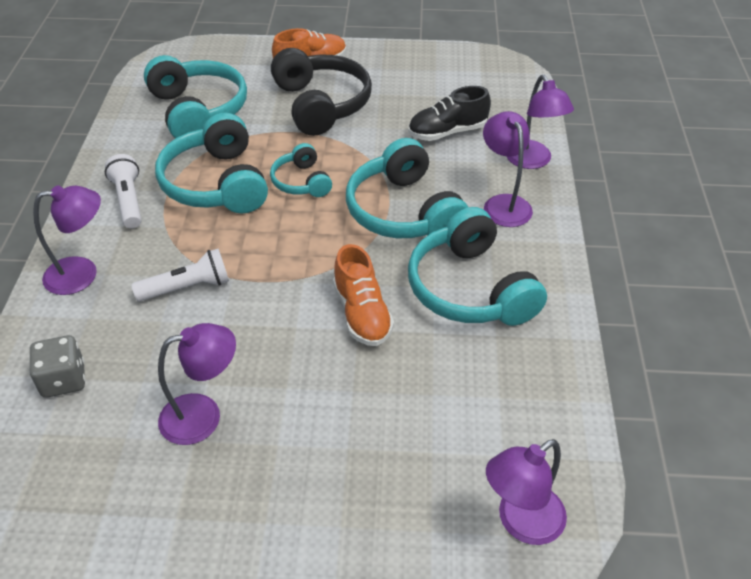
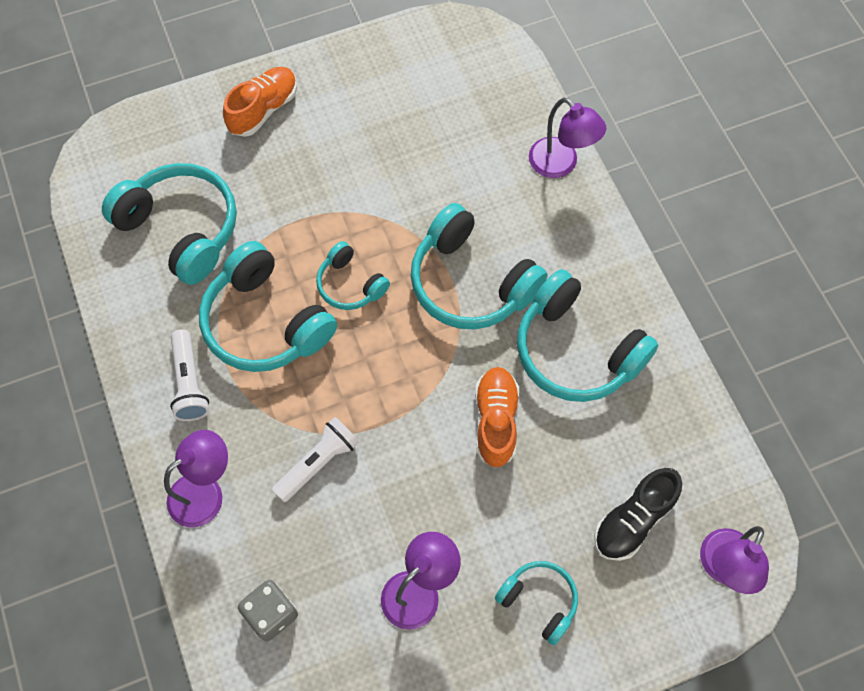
camera: 25 degrees left, 20 degrees up
(129, 200) = (189, 383): white flashlight -> white flashlight turned 150 degrees counterclockwise
(309, 471) = (539, 601): none -> turquoise headphones
(321, 104) = (309, 167): black headphones -> none
(362, 313) = (495, 421): orange shoe -> orange shoe turned 135 degrees counterclockwise
(447, 132) = (460, 157): black shoe -> black shoe (633, 520)
(503, 204) = (558, 233): purple lamp -> none

